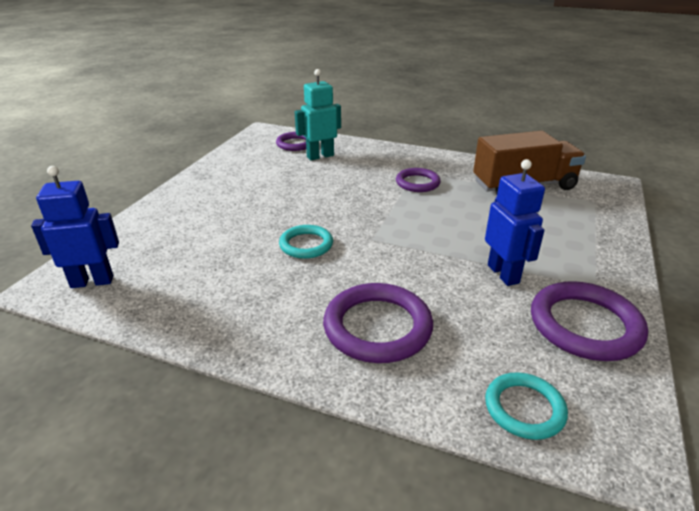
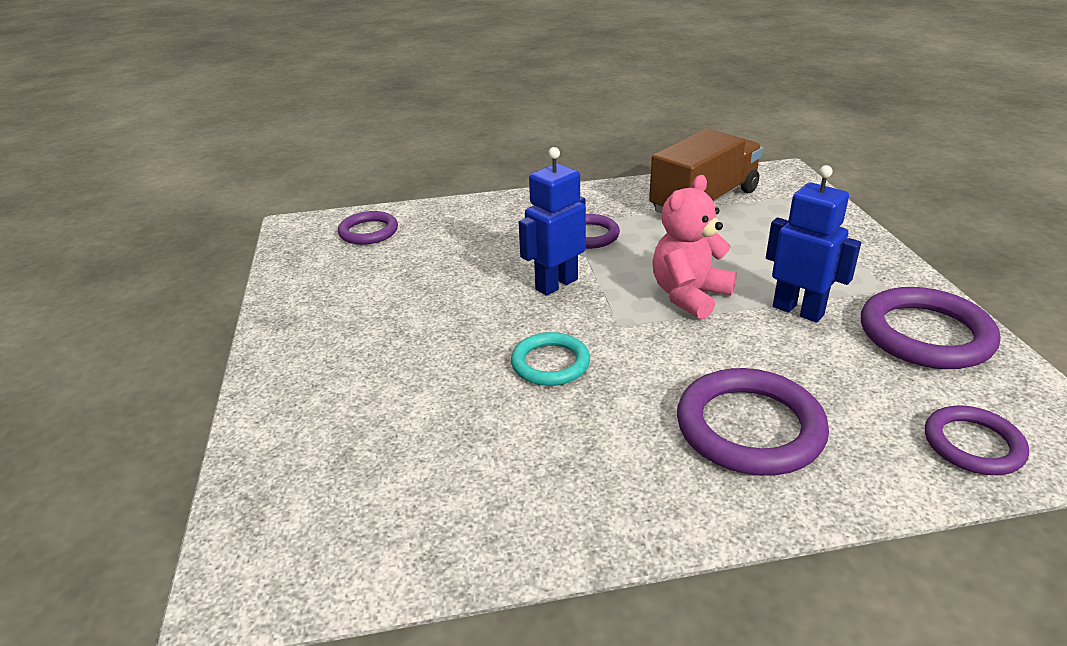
camera: 30 degrees left, 0 degrees up
(92, 281) = (306, 546): blue robot -> blue robot (556, 284)
(320, 156) = (424, 238): turquoise robot -> none
(438, 238) = (689, 296): none -> pink teddy bear
(524, 408) = (973, 444): turquoise ring -> purple ring

